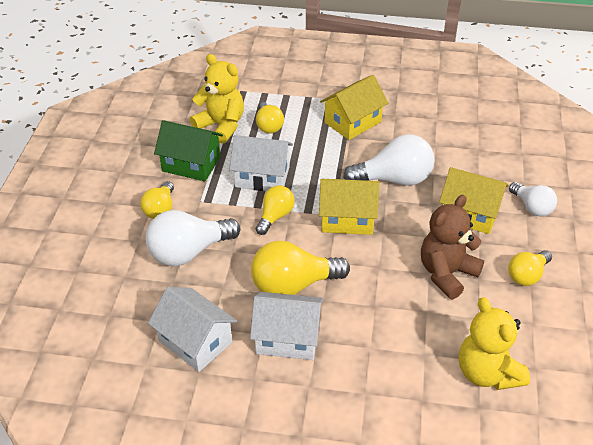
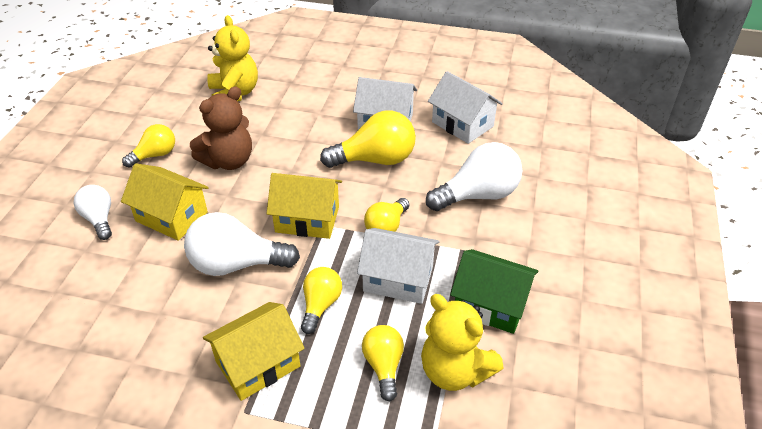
camera: 175 degrees left, 0 degrees up
(160, 209) = (518, 244): yellow light bulb -> yellow light bulb (320, 305)

